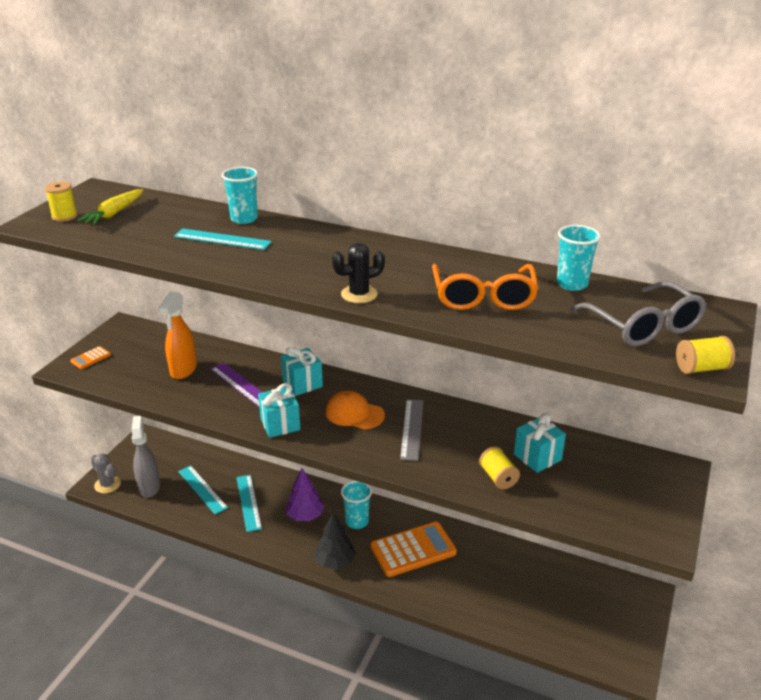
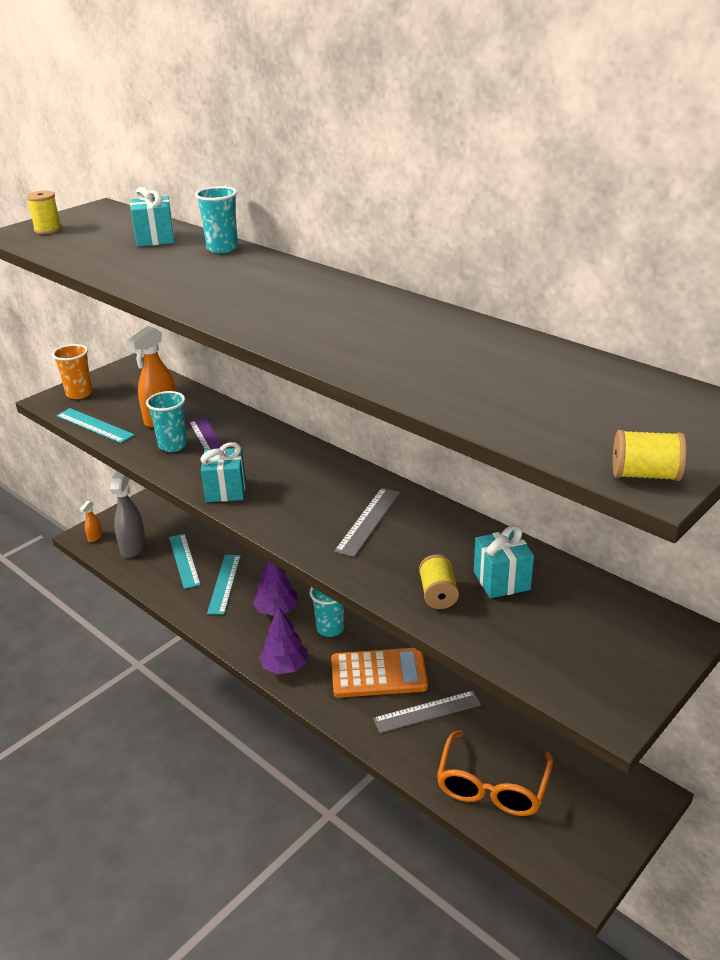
camera: 20 degrees right, 0 degrees up
(91, 358) = (79, 394): orange calculator -> orange cup
(107, 485) = (94, 537): grey cactus -> orange spray bottle
(114, 213) = (97, 231): yellow carrot -> none
(222, 239) = (182, 265): turquoise ruler -> turquoise ruler (94, 425)
(302, 384) = (275, 452): turquoise gift -> turquoise gift (155, 239)
(335, 561) = (284, 666): black tree -> purple tree
(354, 413) = (313, 493): orange cap -> none
(359, 294) = (279, 335): black cactus -> none
(464, 571) = (427, 712): none -> grey ruler
(483, 297) = (422, 356): orange glasses -> orange glasses (492, 786)
(572, 284) = (548, 355): turquoise cup -> turquoise cup (173, 445)
(644, 326) = (605, 415): grey glasses -> none

